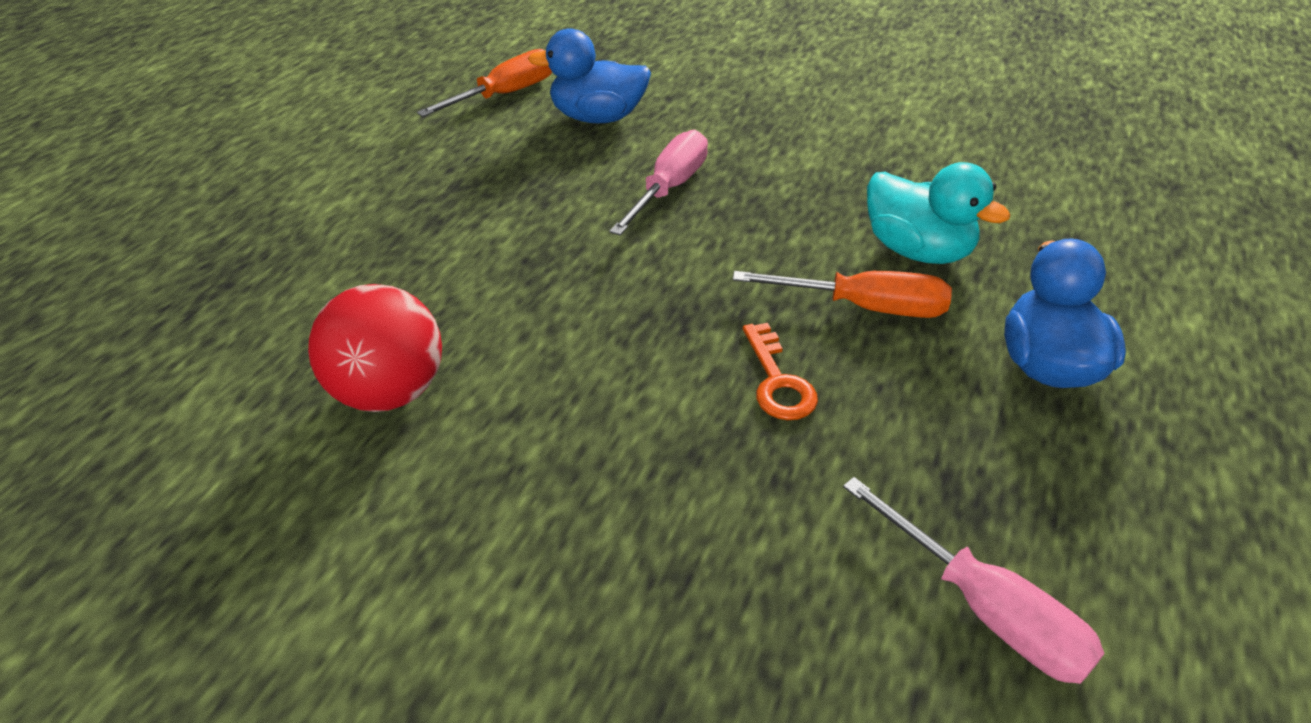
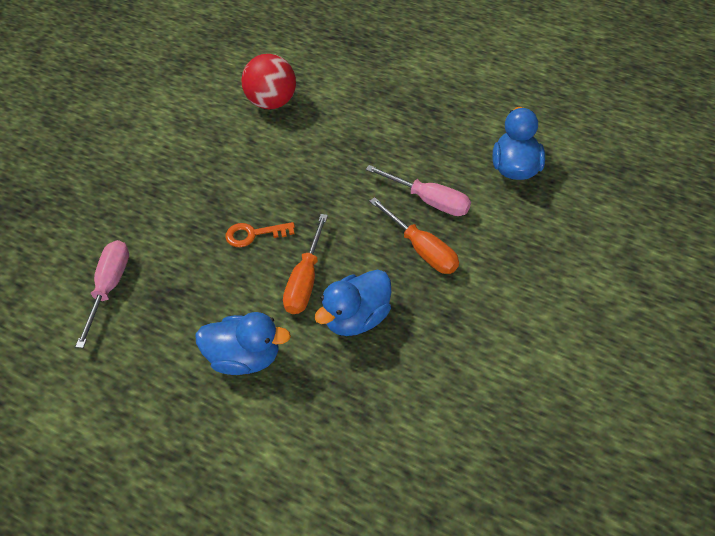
camera: 95 degrees right, 10 degrees up
(505, 95) = (541, 123): orange screwdriver -> orange screwdriver (422, 249)
(917, 250) = (356, 318): turquoise duck -> blue duck
(985, 609) = (109, 287): pink screwdriver -> pink screwdriver turned 135 degrees clockwise

